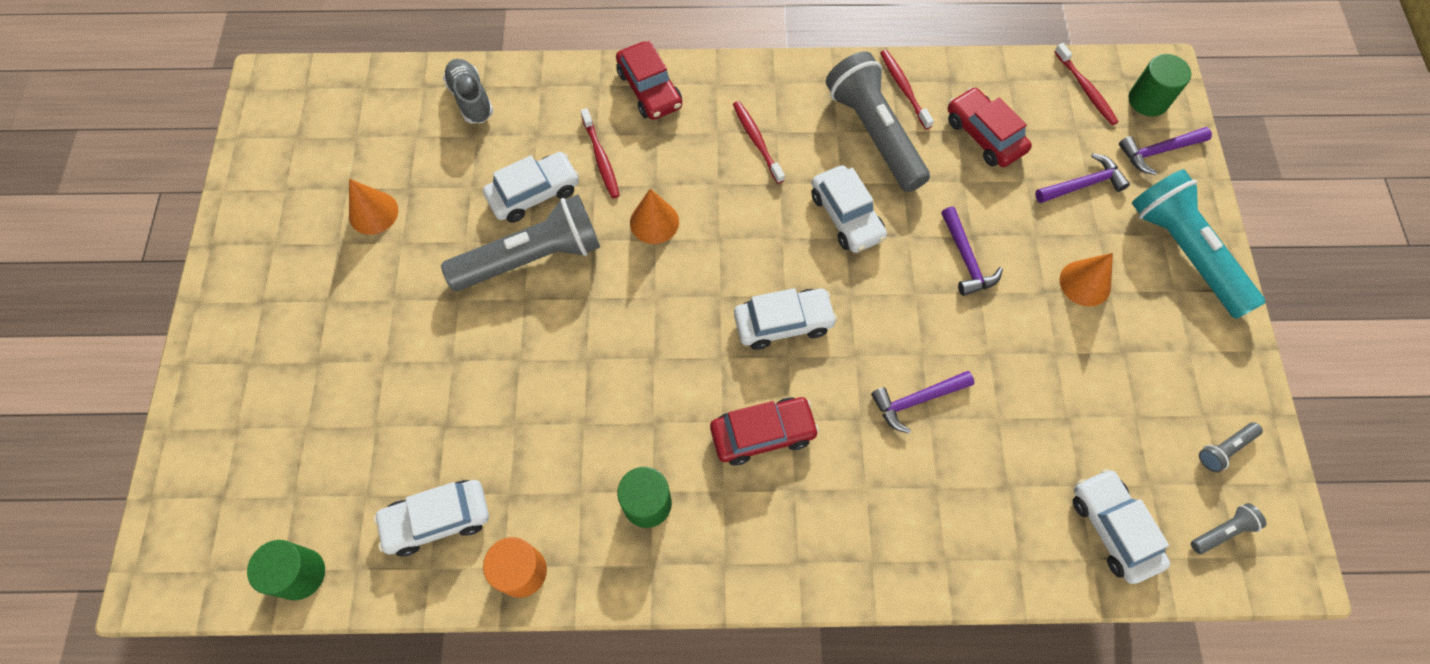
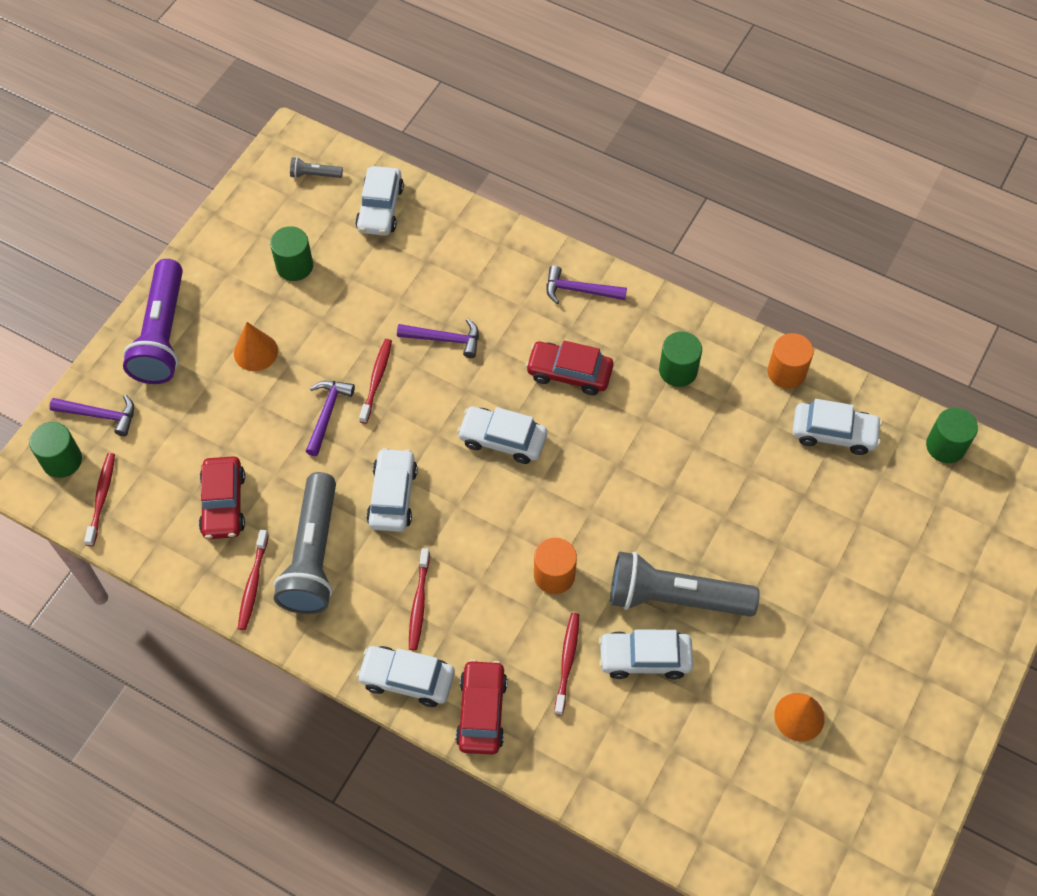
camera: 150 degrees left, 5 degrees down
(471, 99) = (658, 796): grey shoe -> none
(654, 222) = (554, 575): orange cone -> orange cylinder
(725, 83) = (407, 679): none -> white car
(949, 318) = (376, 380): none -> red toothbrush
(1083, 184) = (185, 421): purple hammer -> purple hammer (579, 290)
(1135, 398) = (294, 266): none -> green cylinder
(1184, 252) = (162, 335): turquoise flashlight -> purple flashlight
(1224, 449) = (267, 212): grey flashlight -> none

